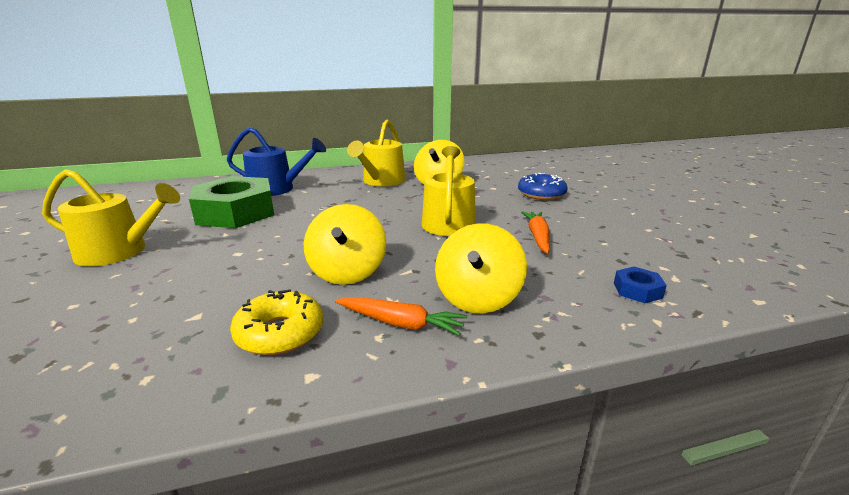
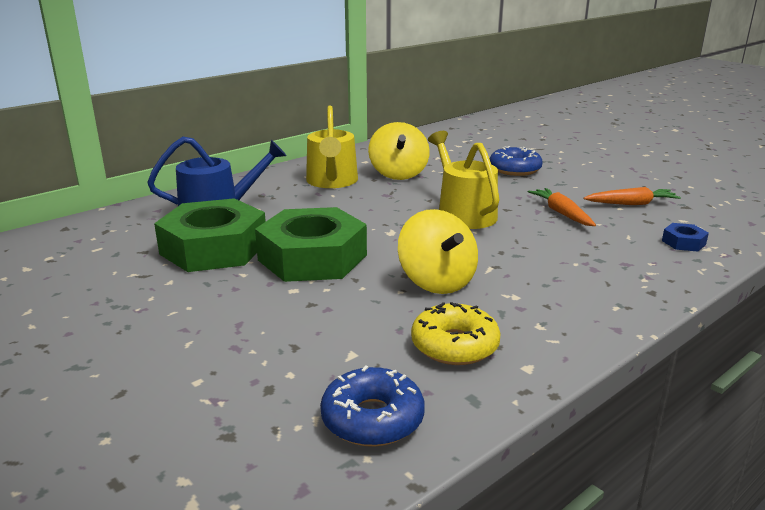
camera: 25 degrees left, 0 degrees up
(119, 252) = (145, 320): yellow watering can -> none
(120, 380) = (372, 419): none -> blue donut
(286, 232) = (312, 258): none -> green nut
(401, 323) = (543, 311): orange carrot -> orange carrot (631, 204)
(478, 298) = (577, 276): yellow spinning top -> none

